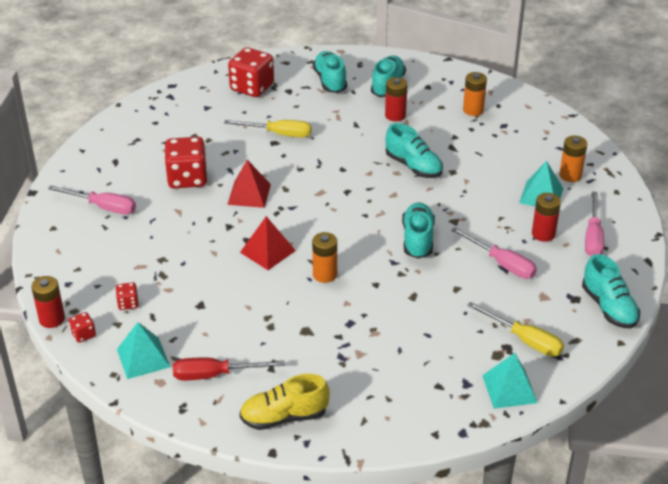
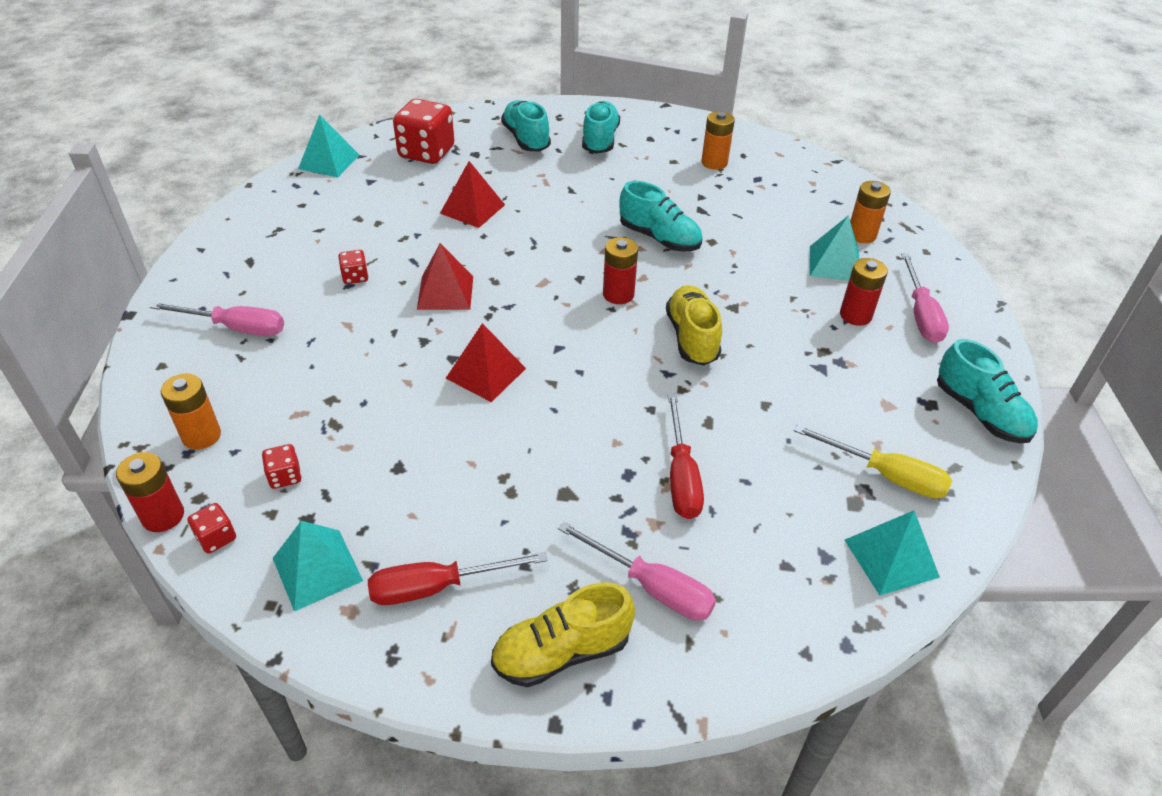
camera: 10 degrees left, 5 degrees up
(178, 90) = (329, 162): none -> turquoise pyramid
(187, 178) = (355, 277): red dice -> red dice, size x0.46
(279, 134) = (472, 209): yellow screwdriver -> red pyramid
(325, 274) = (575, 401): orange battery -> orange battery (201, 436)
(385, 327) = (681, 476): none -> red screwdriver
(395, 115) = (619, 175): red battery -> red battery (618, 294)
(417, 239) = (692, 337): turquoise shoe -> yellow shoe
(502, 264) = (815, 362): pink screwdriver -> pink screwdriver (651, 587)

